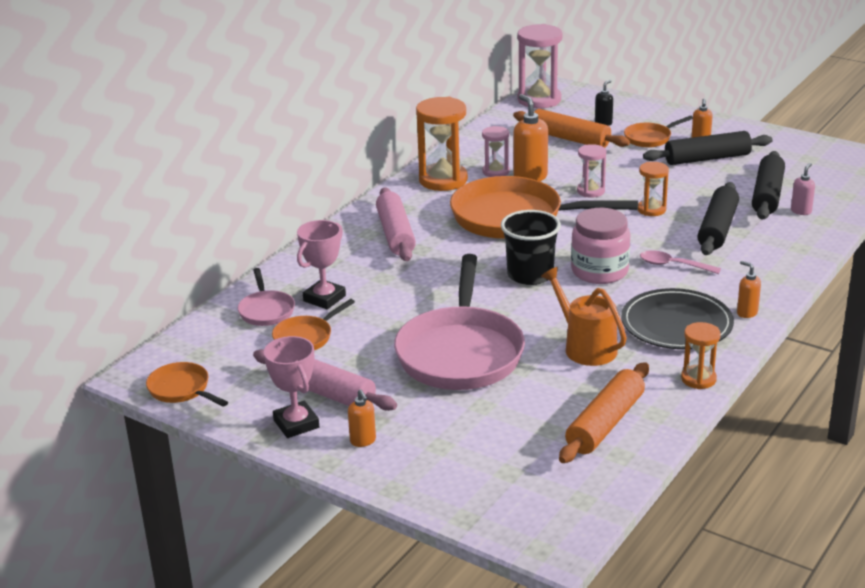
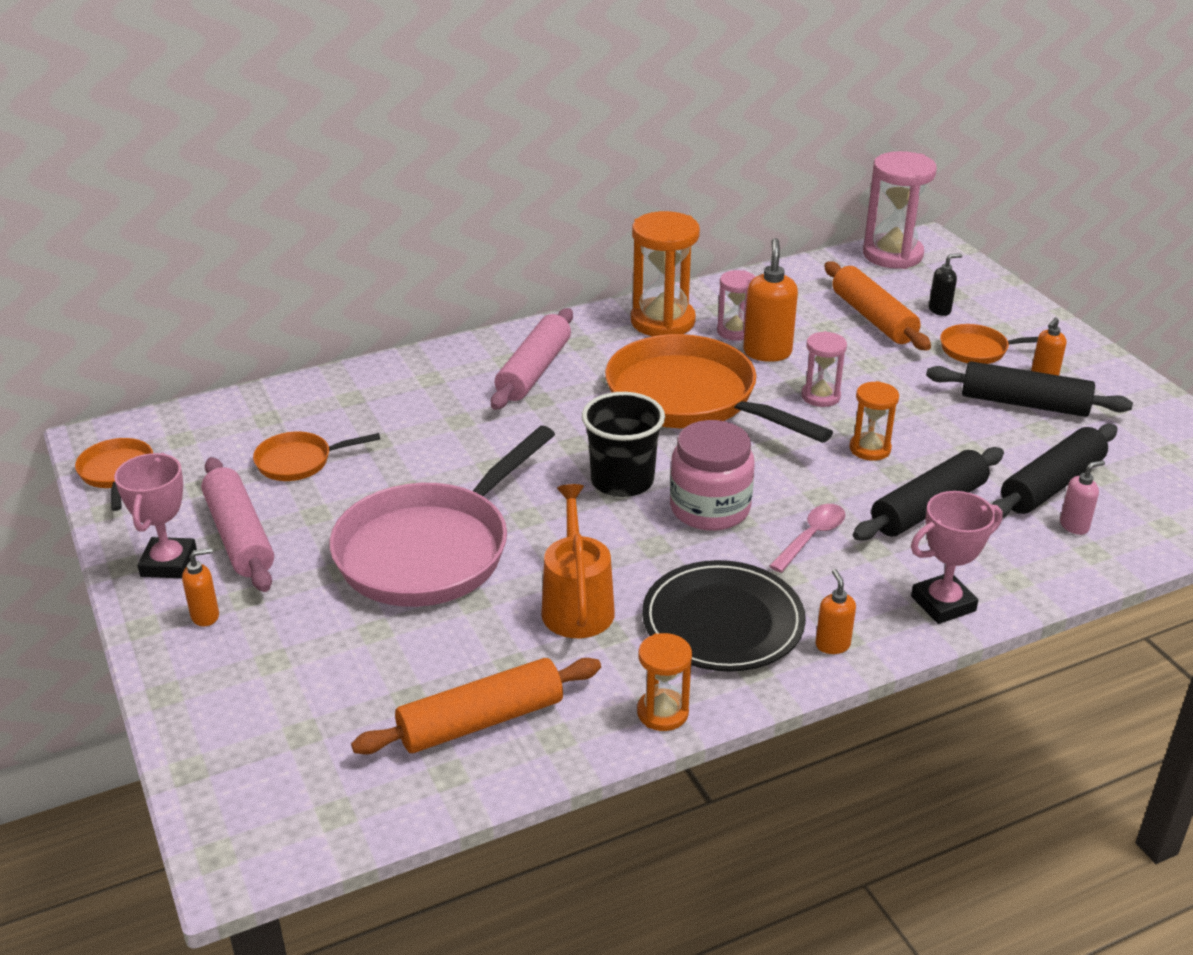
camera: 30 degrees right, 5 degrees up
(266, 310) = (299, 413): pink pan -> none
(324, 298) = (371, 422): pink trophy -> pink trophy (943, 604)
(363, 441) = (205, 616): orange soap dispenser -> orange soap dispenser turned 120 degrees counterclockwise
(673, 265) = (811, 537): pink spoon -> pink spoon turned 75 degrees clockwise

